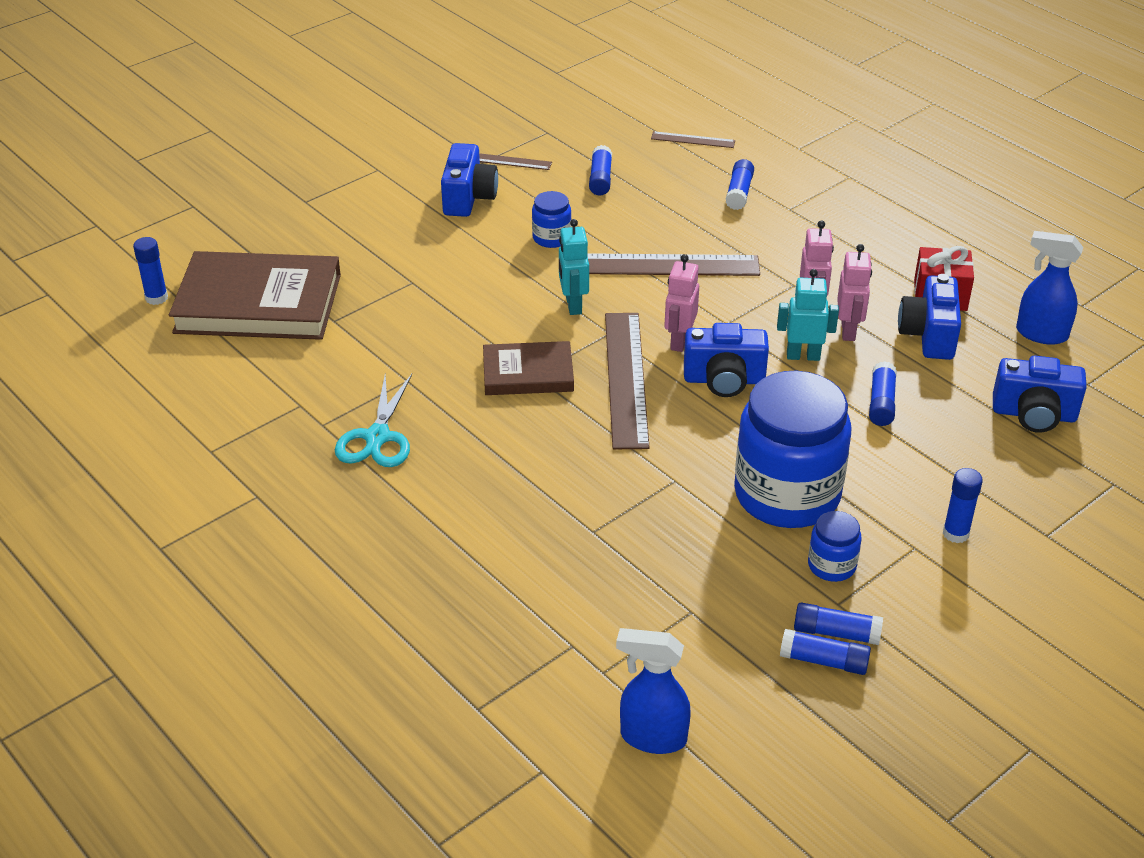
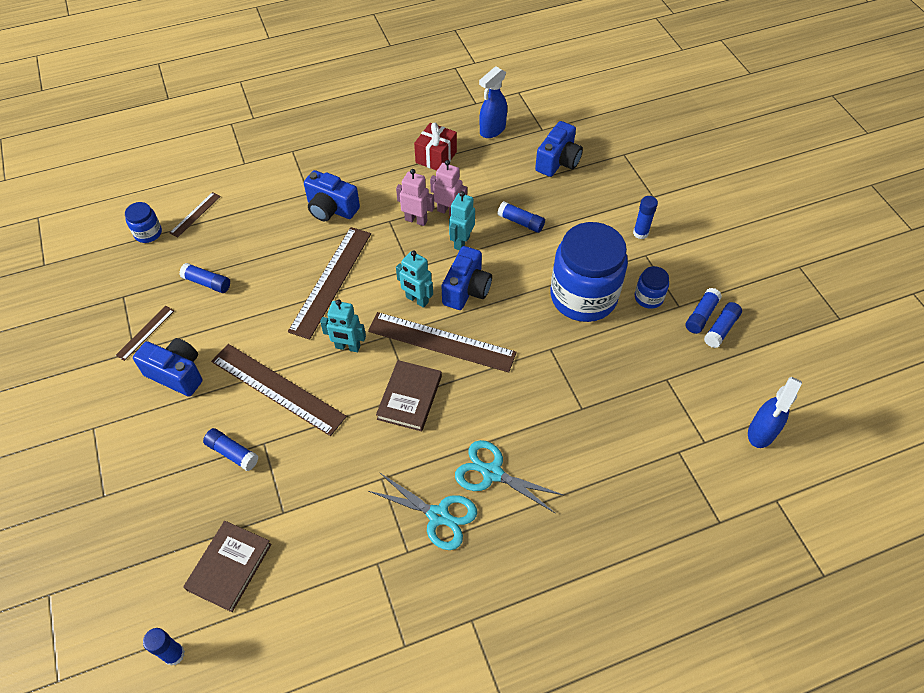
camera: 70 degrees left, 15 degrees up
(258, 303) = (229, 567): brown book -> brown book, size x0.56
(454, 468) = (492, 473): none -> turquoise scissors
(486, 271) = (277, 388): none -> brown ruler
(551, 238) = (261, 335): blue jar -> blue jar (148, 233)
(679, 341) = (417, 300): pink robot -> turquoise robot
(739, 193) = (274, 212): blue glue stick -> blue glue stick (232, 453)
(929, 335) = (470, 177): blue camera -> blue camera (331, 209)

